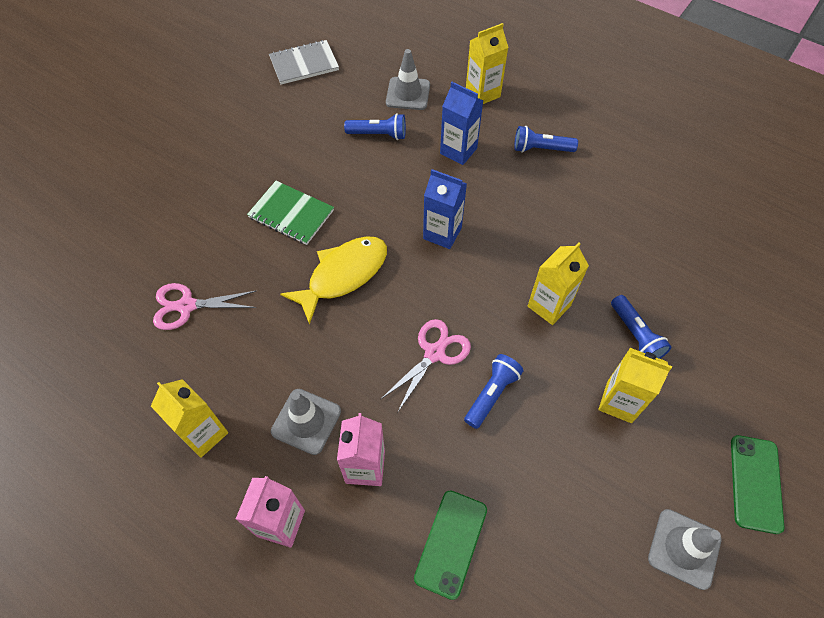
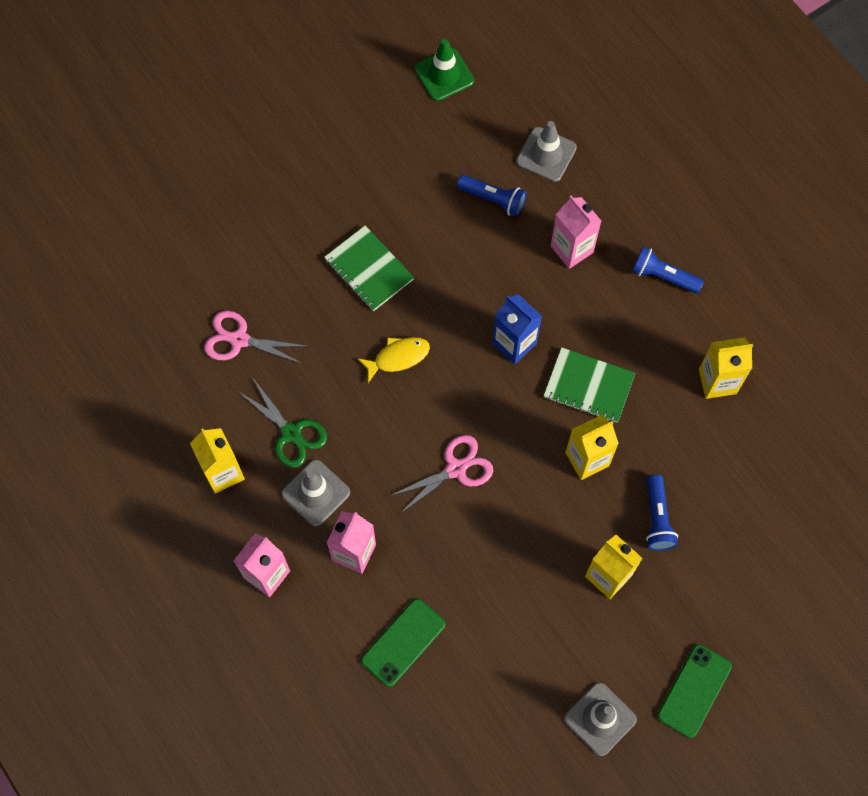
camera: 20 degrees right, 10 degrees up
(263, 373) = (291, 433): none -> green scissors
(304, 64) = (444, 75): grey notebook -> green traffic cone
(343, 275) = (398, 357): yellow fish -> yellow fish, size x0.60
(458, 151) = (572, 249): blue carton -> pink carton
(482, 93) = (631, 181): yellow carton -> yellow carton (717, 381)
(491, 394) = (493, 527): blue flashlight -> none
(521, 247) = (588, 386): none -> green notebook

